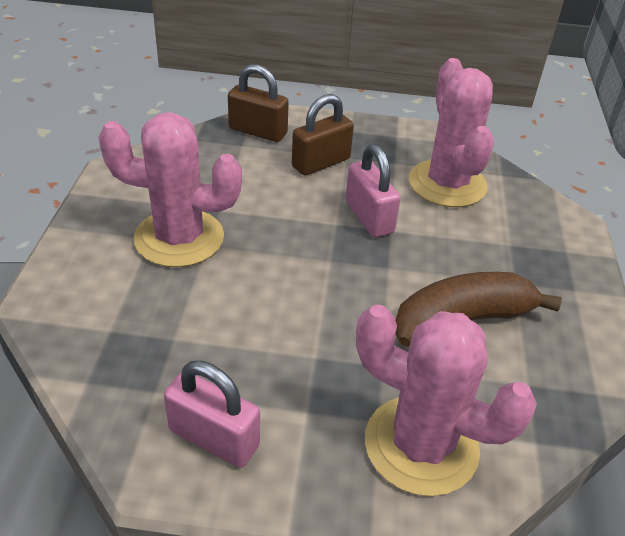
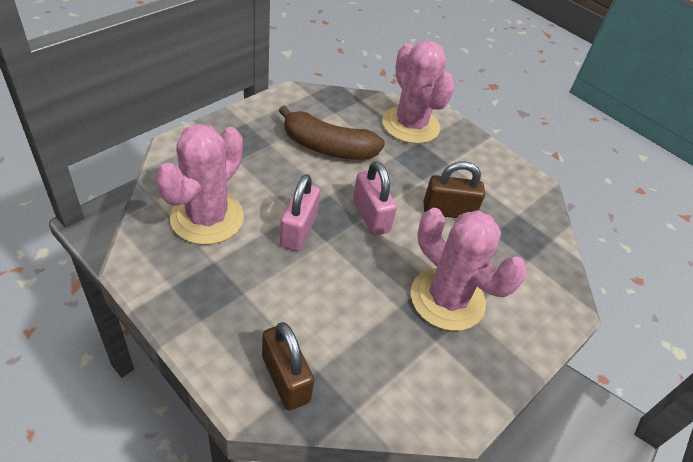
camera: 145 degrees left, 5 degrees up
(214, 438) = (501, 179): pink padlock -> pink padlock (371, 216)
(321, 163) = (273, 300): brown padlock -> brown padlock (448, 211)

